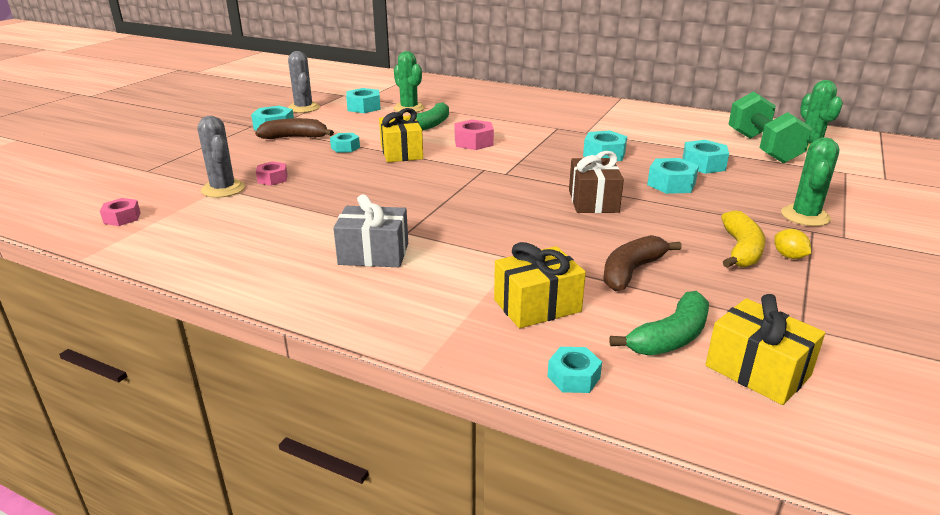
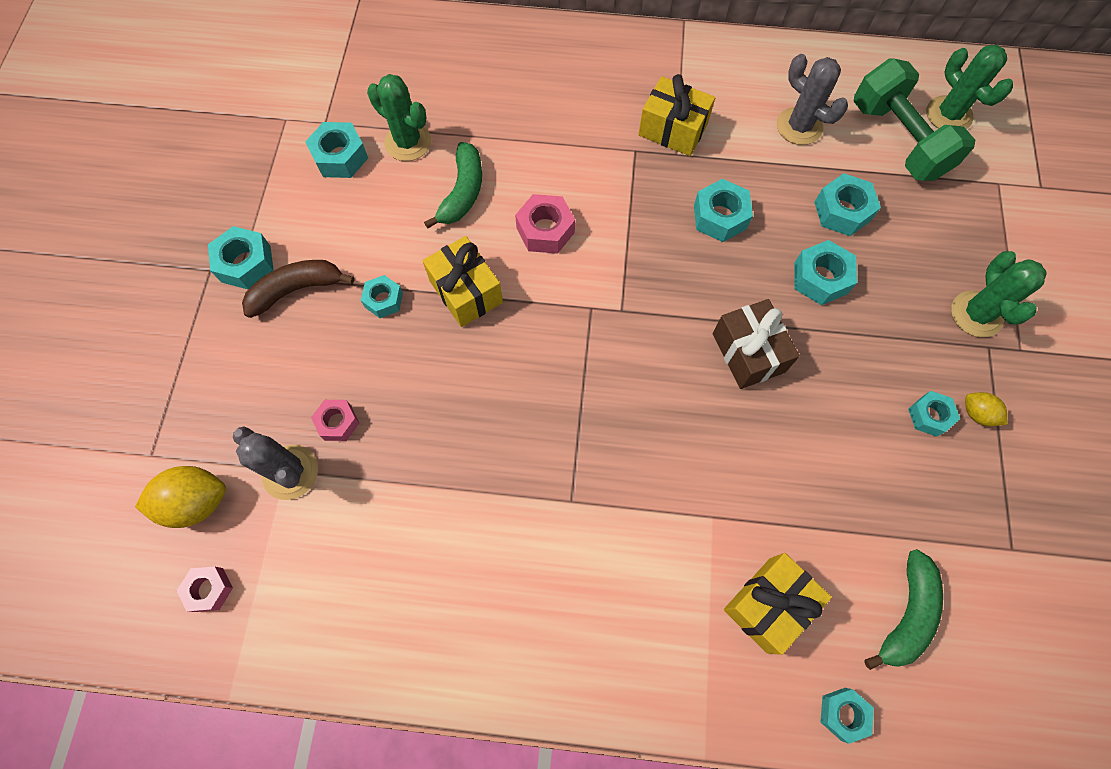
camera: 20 degrees left, 40 degrees up
(153, 188) = (196, 502): none -> yellow lemon
(303, 108) = (252, 185): grey cactus -> grey cactus (799, 126)
(373, 254) = (559, 563): grey gift -> none
(631, 271) = (836, 502): brown banana -> none
(741, 250) = (929, 416): yellow banana -> turquoise nut
(757, 371) = (990, 640): yellow gift -> yellow gift (672, 130)

